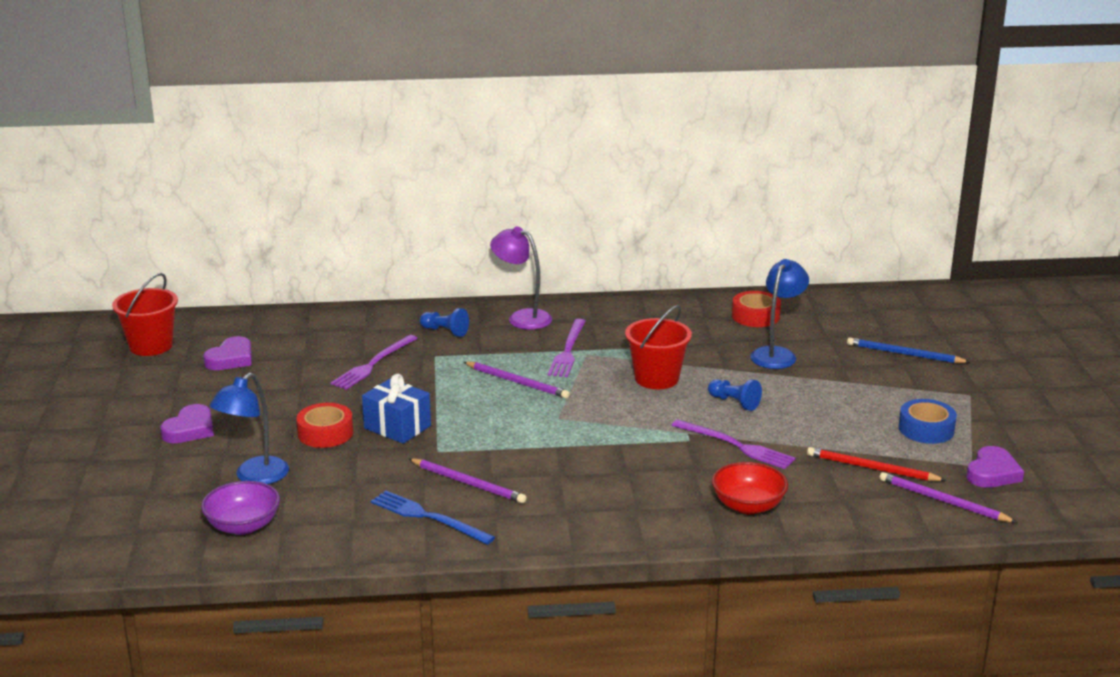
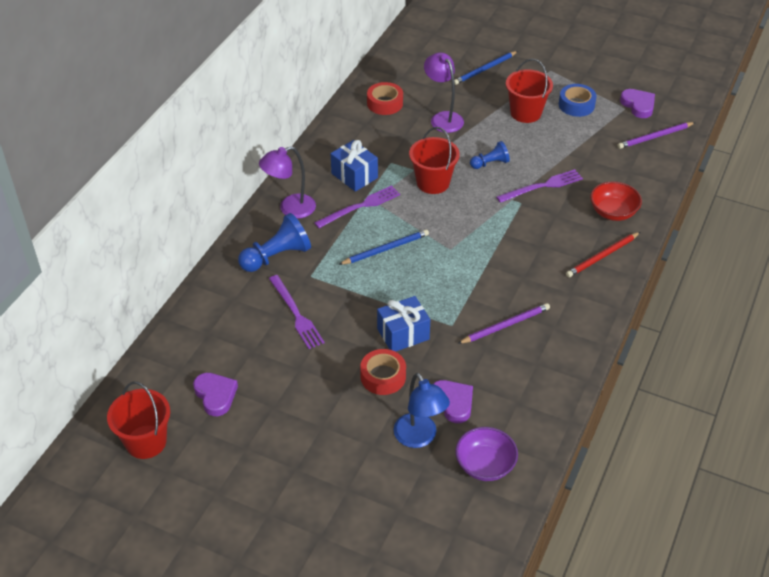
camera: 60 degrees left, 20 degrees up
(190, 429) = (317, 456): purple heart -> purple heart (453, 402)
(428, 517) = (536, 361): blue fork -> none
(445, 331) = (277, 256): blue pawn -> blue pawn, size x1.70
(517, 382) = (386, 249): purple pencil -> blue pencil
(568, 350) = (360, 206): purple fork -> purple fork turned 75 degrees counterclockwise
(613, 334) = (354, 175): none -> blue gift
(777, 354) = (443, 118): blue lamp -> purple lamp
(860, 400) = (525, 113): none -> red bucket
(871, 468) = (604, 146): red pencil -> red pencil (602, 256)

